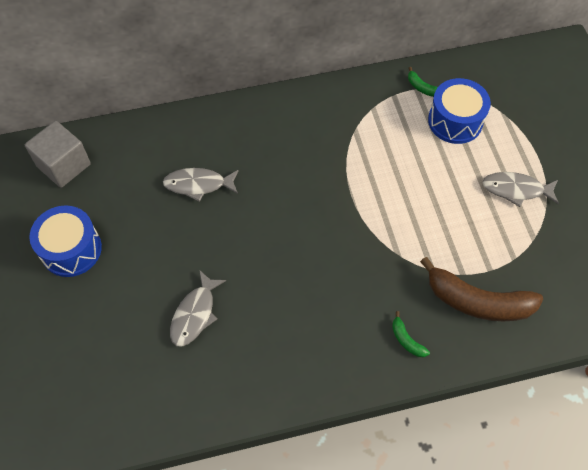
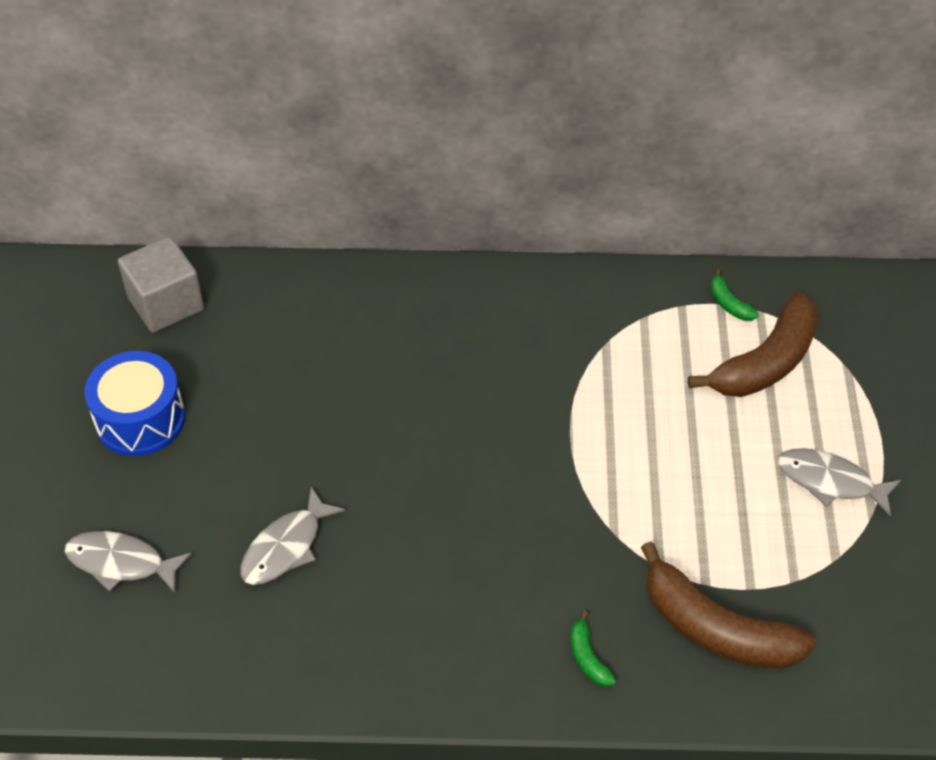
camera: 15 degrees right, 10 degrees down
(198, 185) = (348, 371): grey fish -> grey fish (121, 563)
(455, 121) = (765, 362): blue drum -> brown banana

